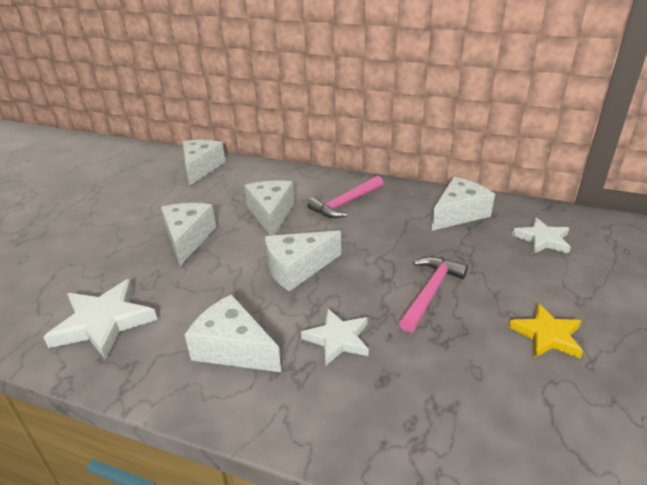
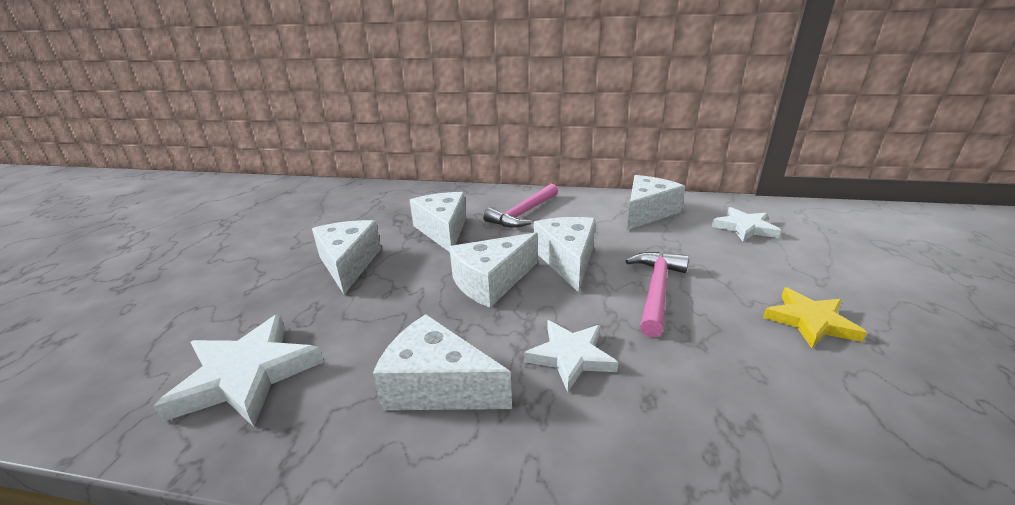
camera: 10 degrees left, 5 degrees down
(201, 168) = (351, 194): white cheese -> white cheese (567, 260)

